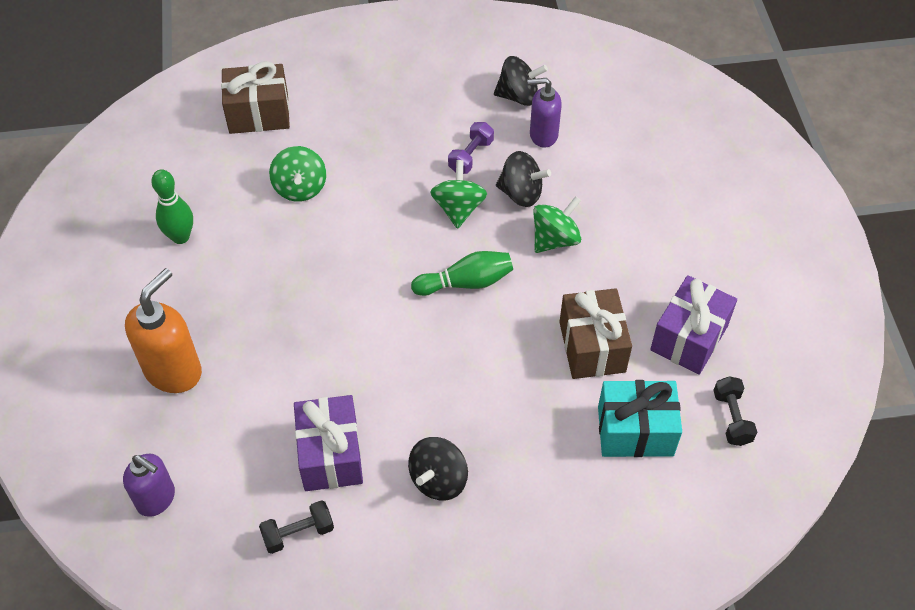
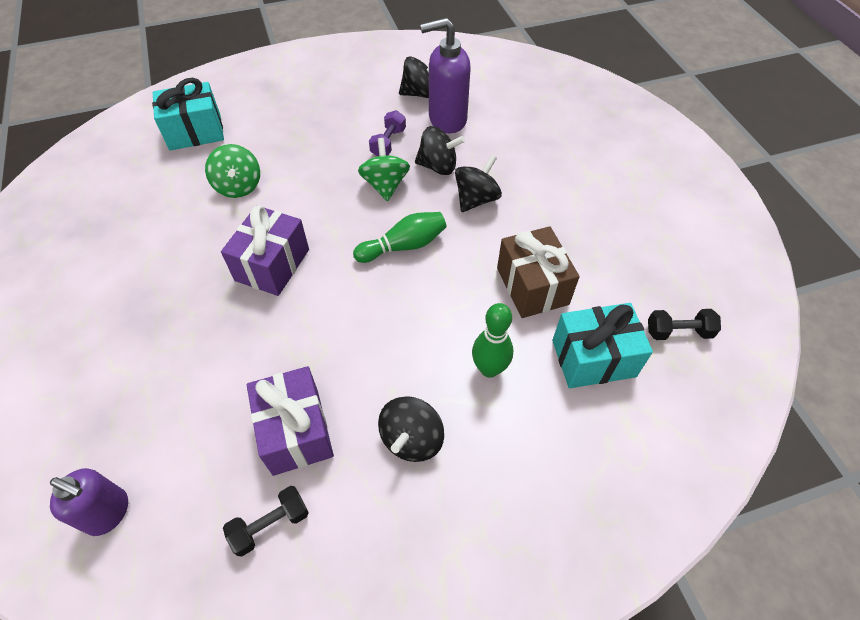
camera: 10 degrees left, 0 degrees up
(174, 371) = (124, 370): orange soap dispenser -> none
(180, 237) = (127, 242): green bowling pin -> green bowling pin (489, 369)
(259, 114) = (195, 132): brown gift -> turquoise gift
(543, 135) = (447, 120): purple soap dispenser -> purple soap dispenser, size x1.53
(555, 239) = (476, 199): green spinning top -> black spinning top
(689, 338) = (617, 266): purple gift -> purple gift (272, 265)
(731, 418) = (678, 332): black dumbbell -> black dumbbell turned 75 degrees counterclockwise

